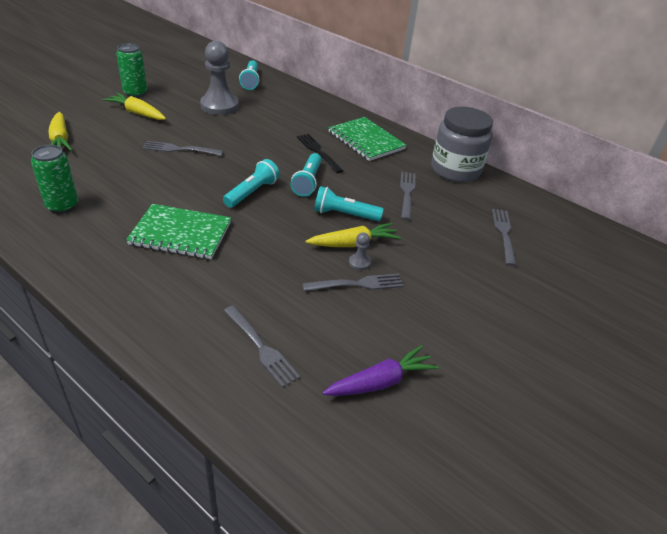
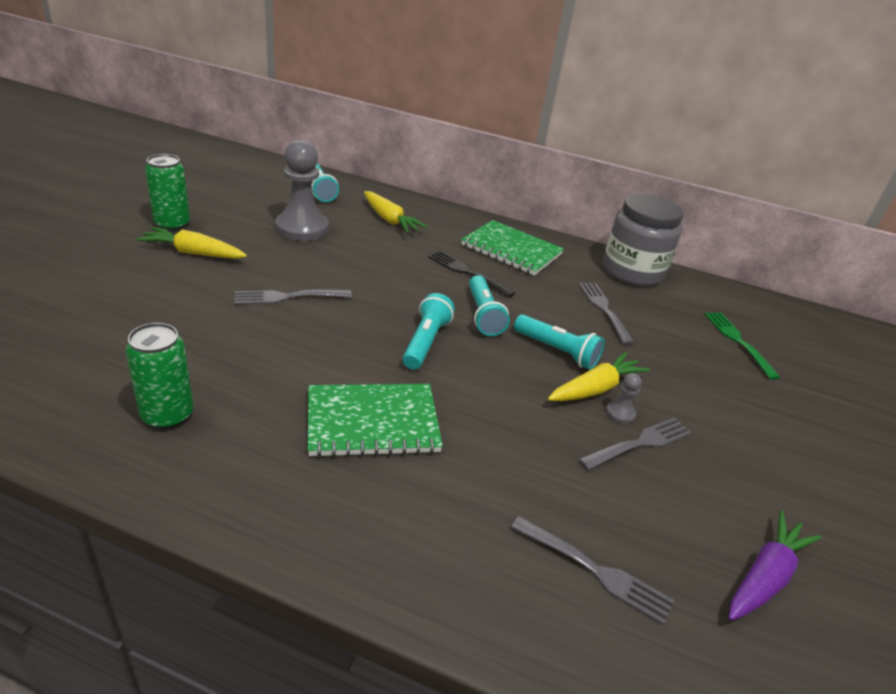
camera: 20 degrees left, 5 degrees down
(60, 139) = (99, 309): yellow carrot -> yellow carrot (389, 220)
(344, 214) = (557, 351): turquoise flashlight -> turquoise flashlight turned 135 degrees counterclockwise
(504, 234) = (739, 342): grey fork -> green fork

